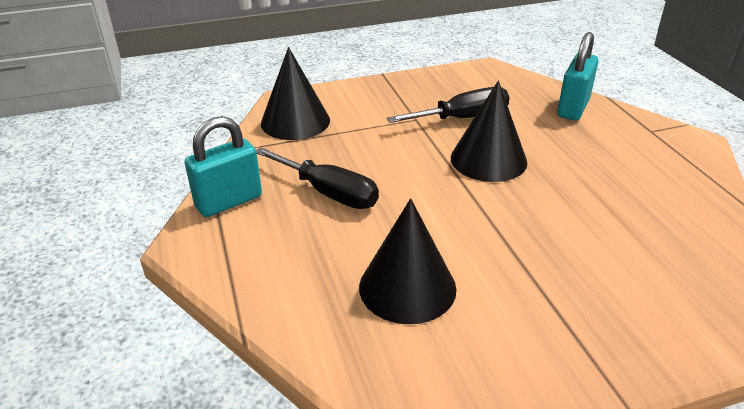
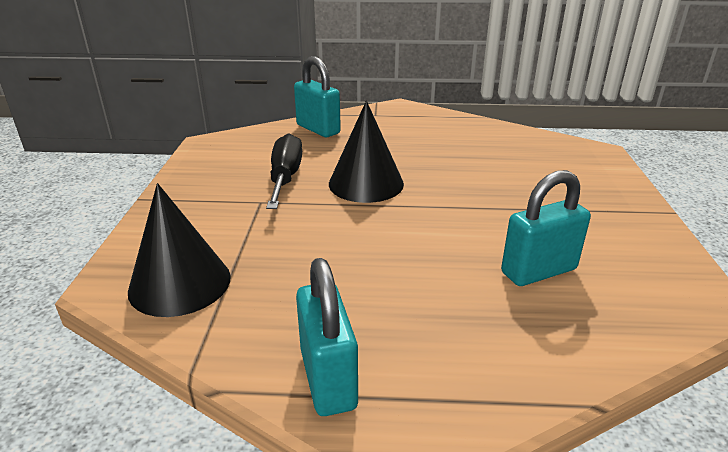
camera: 70 degrees left, 5 degrees down
(329, 193) = (361, 287): black screwdriver -> none
(407, 287) = (538, 271): black cone -> turquoise padlock

